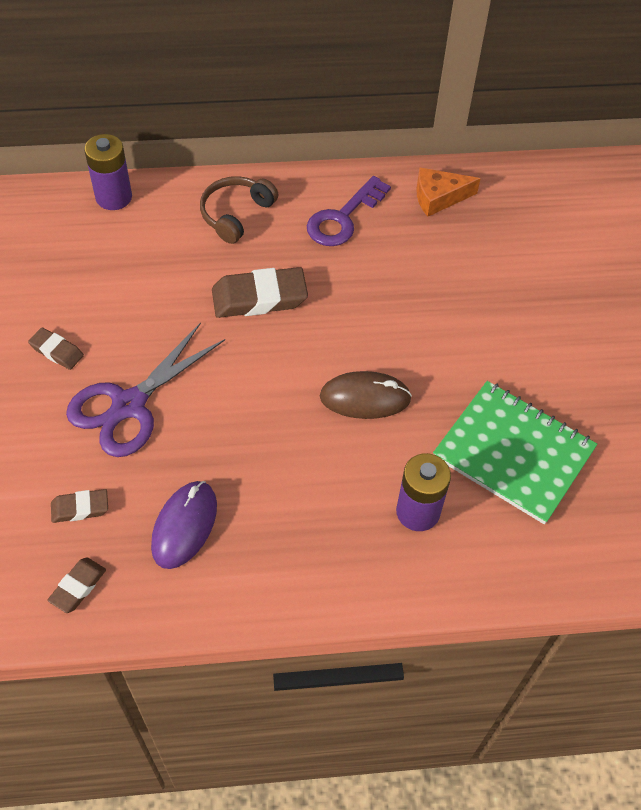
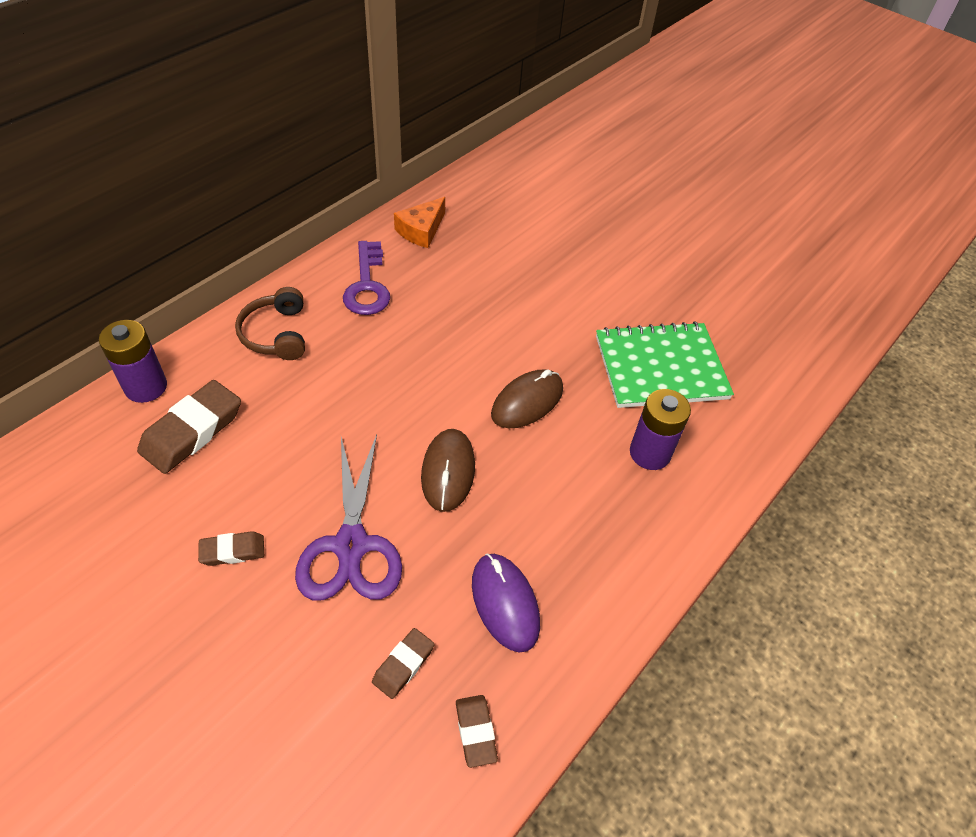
camera: 45 degrees left, 5 degrees down
(247, 405) = (448, 471): none -> brown mouse
(259, 298) = (367, 384): brown eraser -> brown eraser (192, 431)

